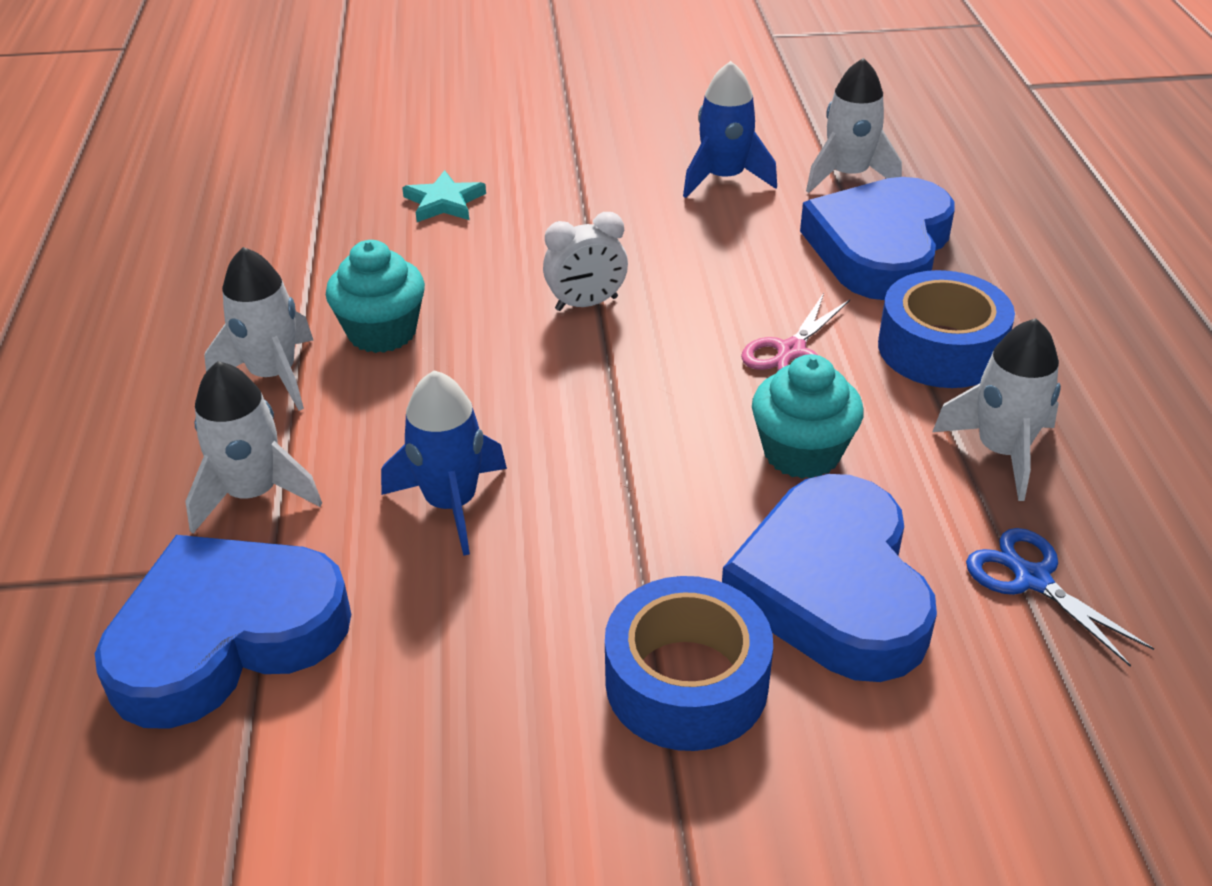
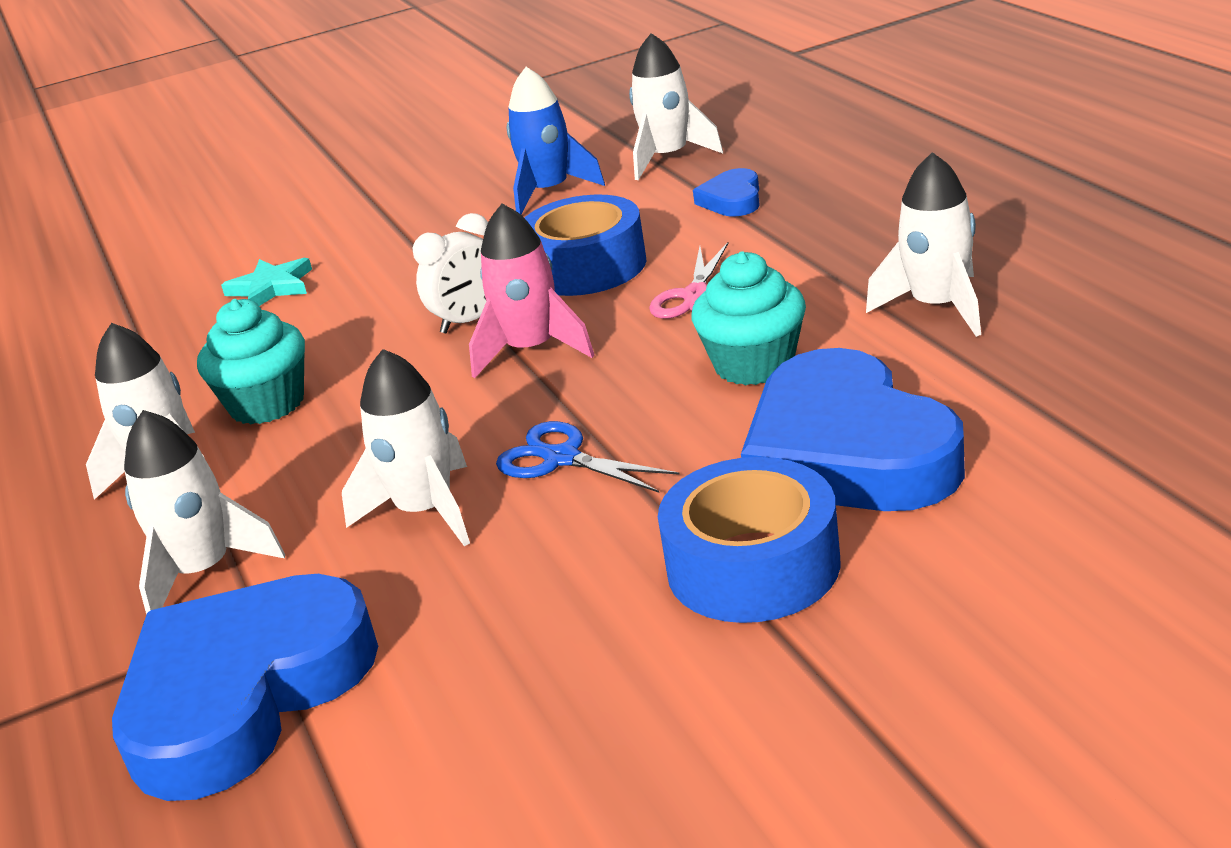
camera: 15 degrees left, 10 degrees down
(451, 503) = (426, 511): blue rocket -> white rocket
(621, 358) = (532, 350): none -> pink rocket
(880, 248) = (732, 200): blue heart -> blue heart, size x0.45
(940, 348) = (835, 253): blue tape -> blue tape (586, 267)
(1031, 579) = (1024, 386): blue scissors -> blue scissors (561, 459)

